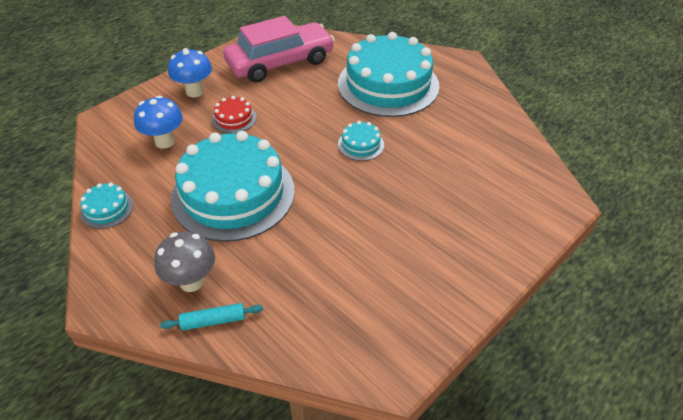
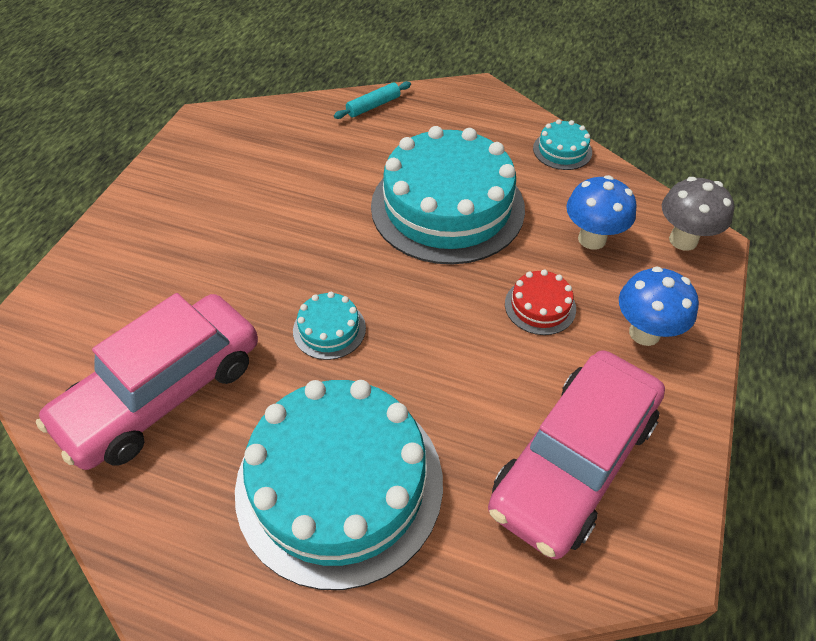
camera: 155 degrees right, 5 degrees up
(191, 281) = (416, 123): grey mushroom -> grey mushroom (683, 240)
(467, 143) = (162, 392): none -> pink car

